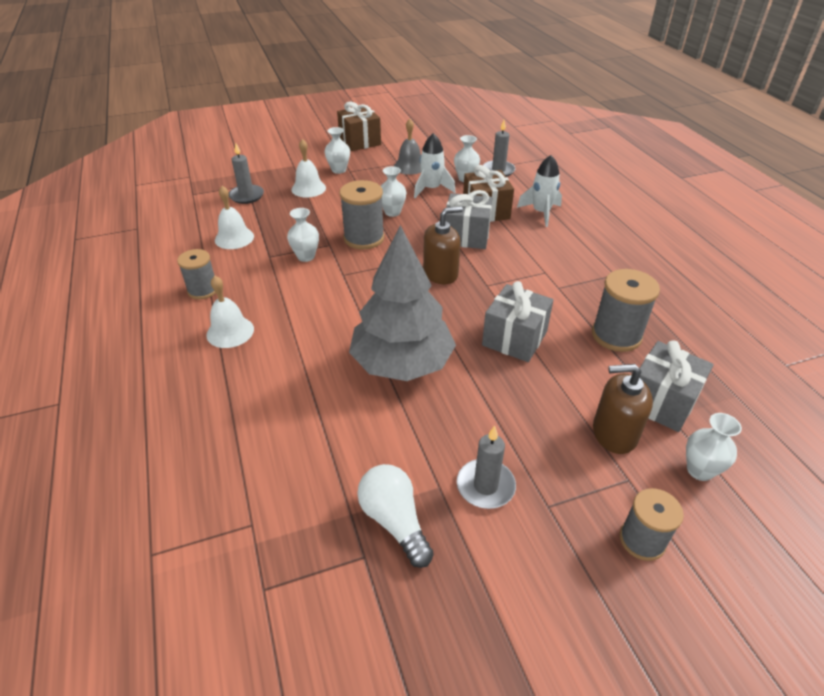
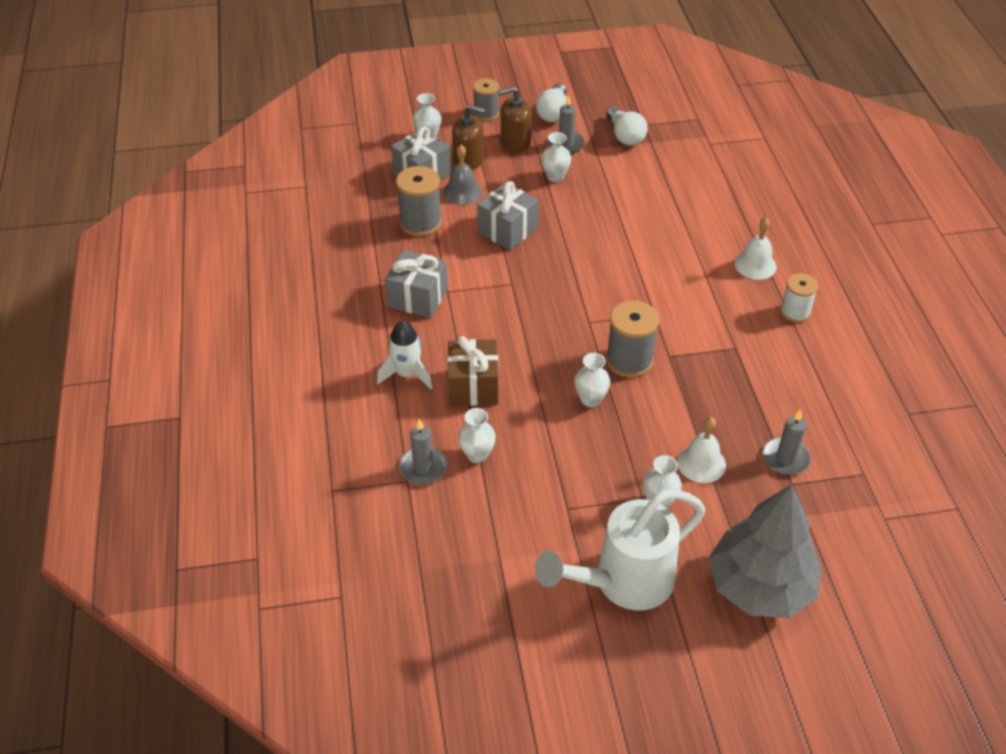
camera: 170 degrees left, 5 degrees up
(203, 290) = (795, 312): grey spool -> white spool
(234, 238) = (782, 380): white bell -> none
(306, 256) = (694, 342): white vase -> white vase (555, 176)
(360, 141) = (623, 583): brown gift -> white watering can
(402, 363) = (606, 221): grey tree -> grey tree (760, 586)
(409, 166) = (551, 496): grey bell -> grey bell (462, 192)
(431, 189) = (530, 438): white rocket -> none
(440, 273) = (553, 302): brown soap dispenser -> brown soap dispenser (515, 142)
(466, 236) = (511, 349): grey gift -> grey gift (418, 298)
(528, 562) = (553, 113): none -> white light bulb

